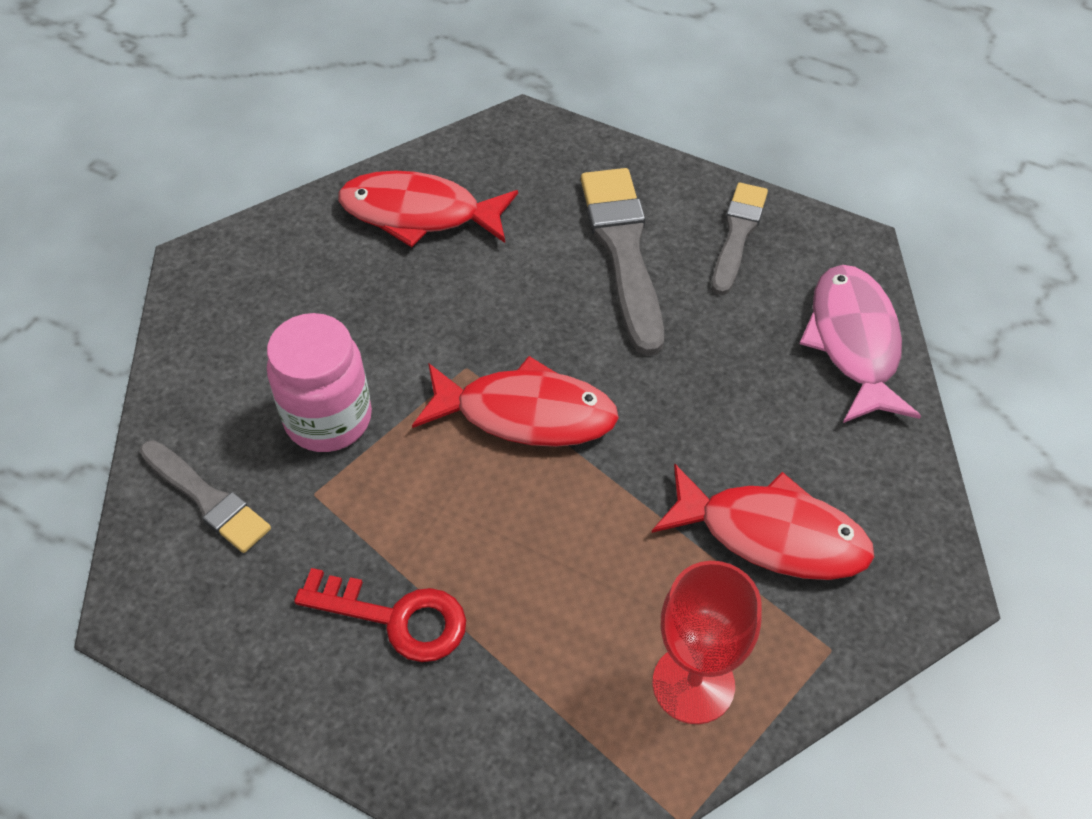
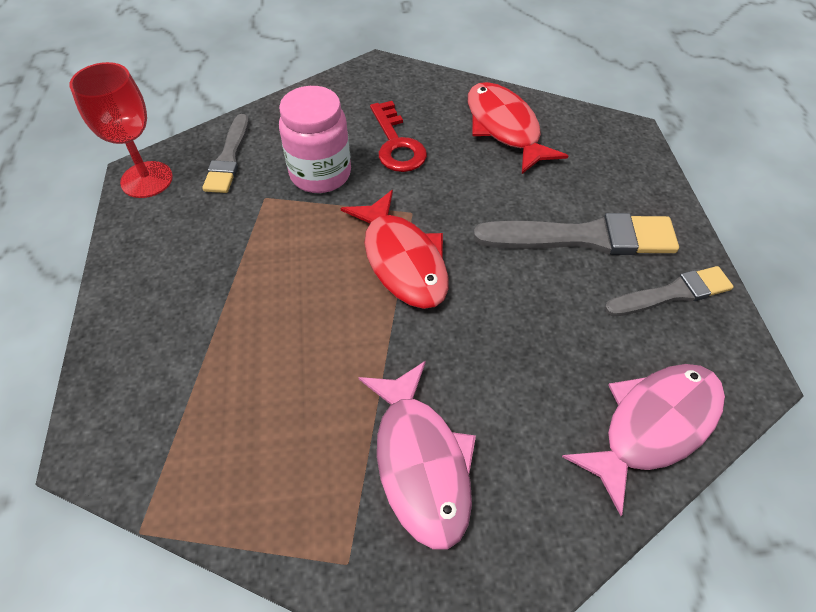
camera: 55 degrees right, 0 degrees up
(396, 618) = (205, 281): red key -> red key (396, 144)
(623, 251) = (583, 238): grey brush -> grey brush turned 45 degrees clockwise
(693, 684) = (256, 477): red goblet -> red goblet (147, 180)
(772, 535) = (421, 462): red fish -> pink fish

